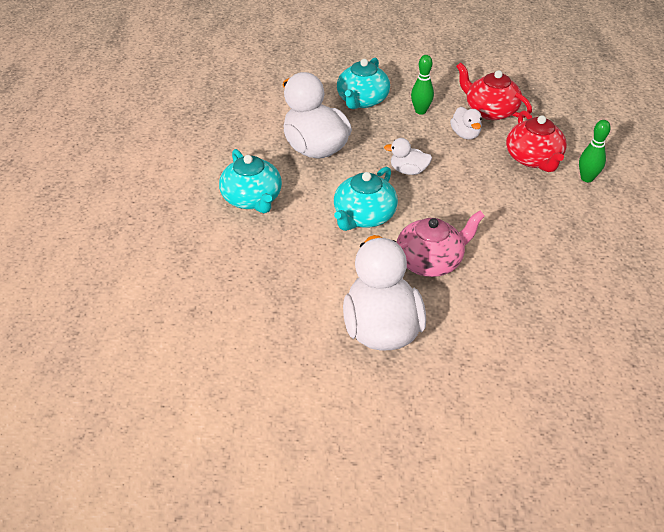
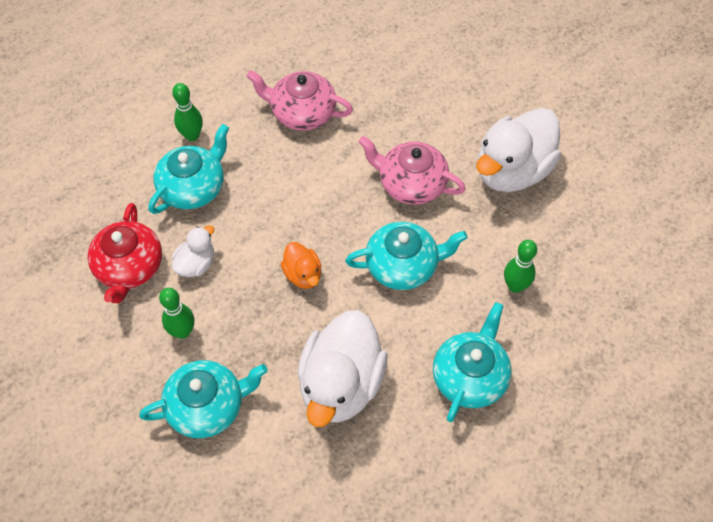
camera: 130 degrees left, 15 degrees up
(283, 260) = (515, 286): none -> green bowling pin
(408, 171) = (303, 275): white duck -> orange duck
(533, 159) = (193, 187): red teapot -> turquoise teapot
(563, 242) = (302, 113): none -> pink teapot

